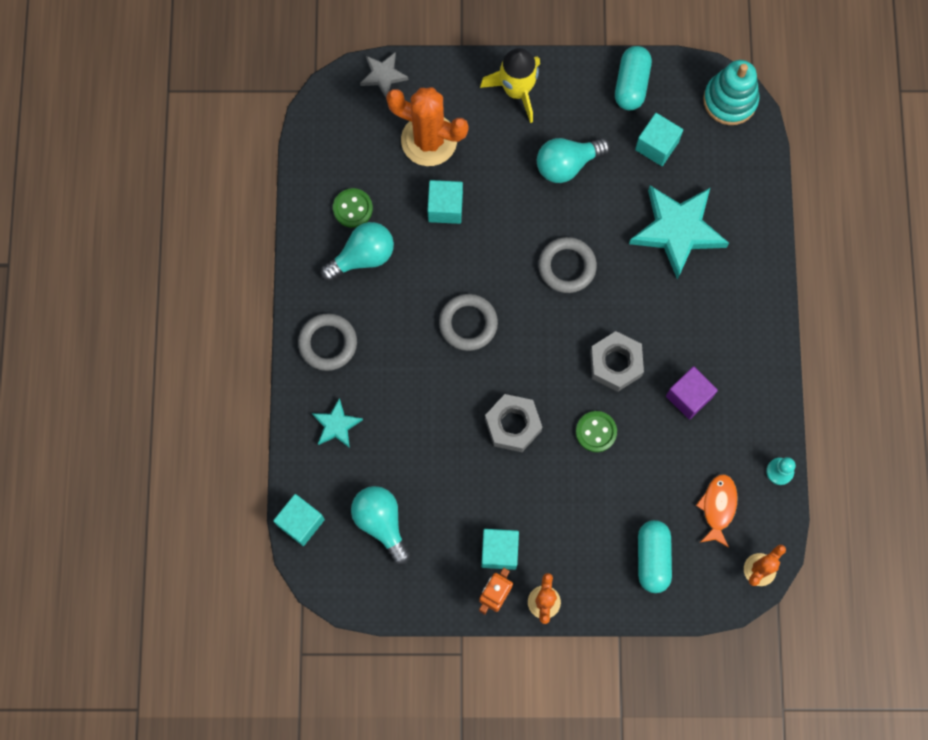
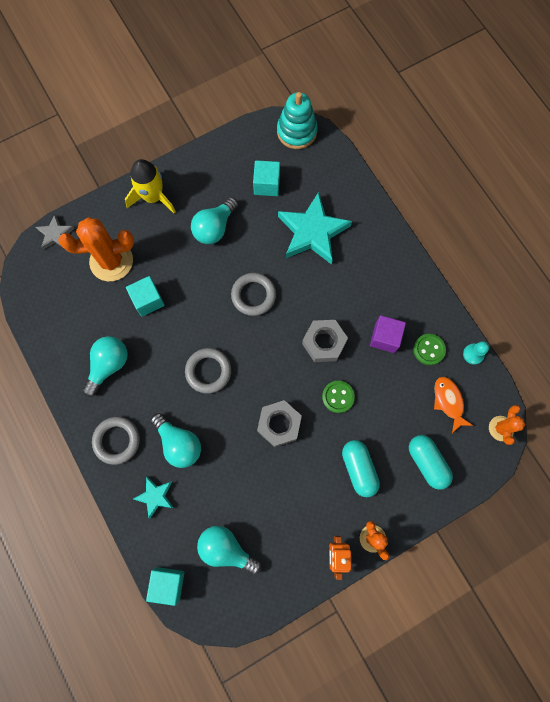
camera: 30 degrees left, 0 degrees up
(353, 208) = (83, 336): green button -> green button (429, 350)
(392, 384) = (179, 443): none -> turquoise light bulb
(499, 551) = (321, 520): turquoise cube -> none
(631, 84) = (227, 154): turquoise capsule -> turquoise capsule (358, 469)

